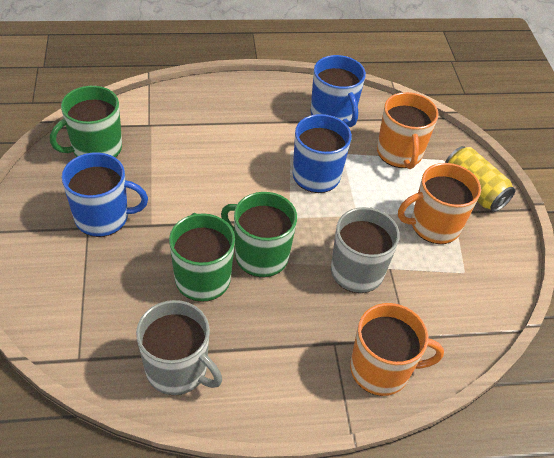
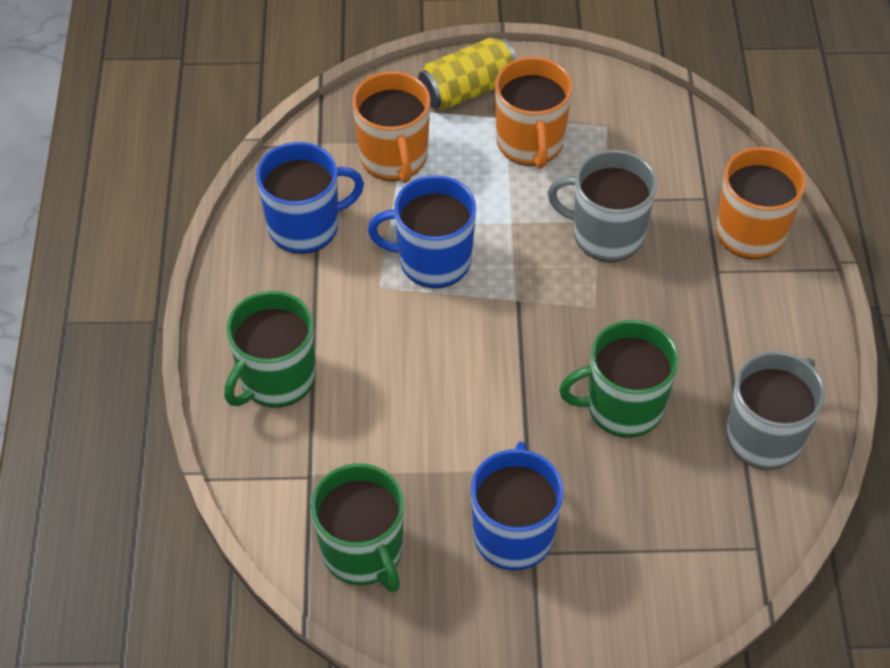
camera: 80 degrees left, 5 degrees up
(260, 255) = (583, 338): green mug -> green mug (276, 379)
(399, 153) = (394, 158): orange mug -> orange mug turned 75 degrees clockwise

